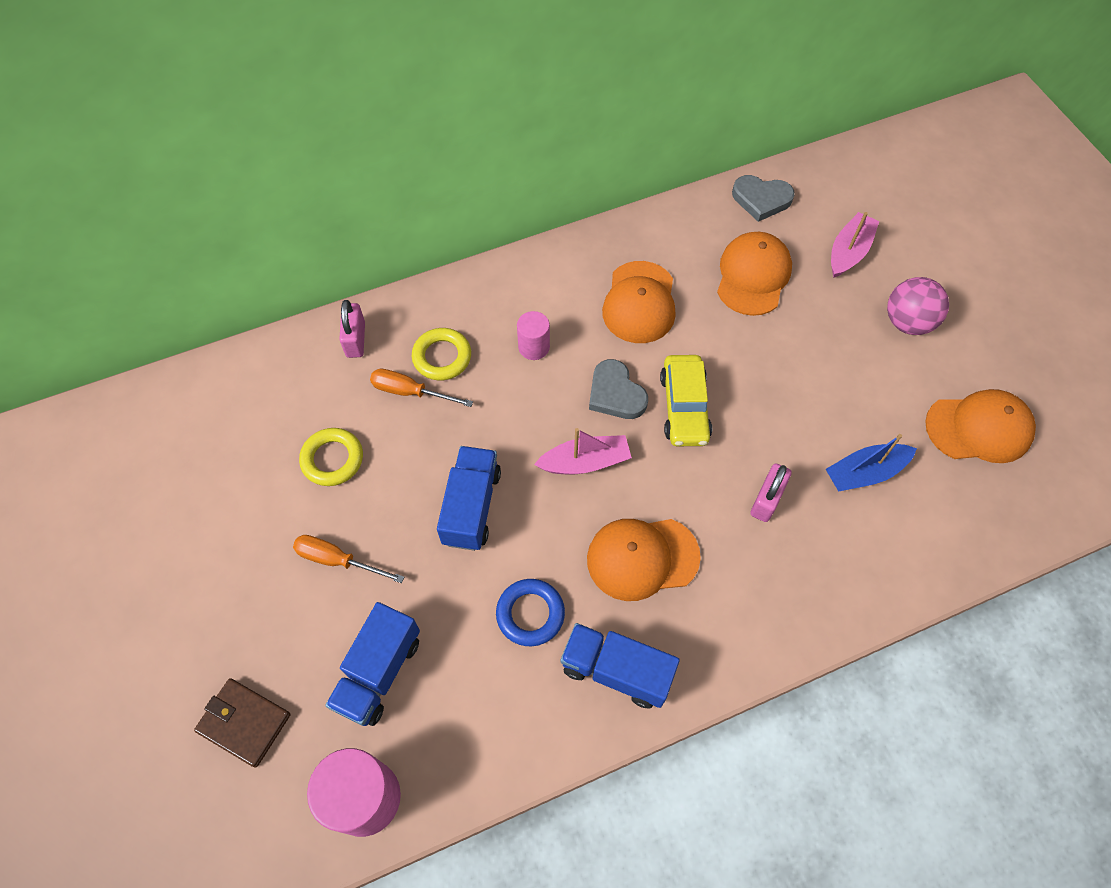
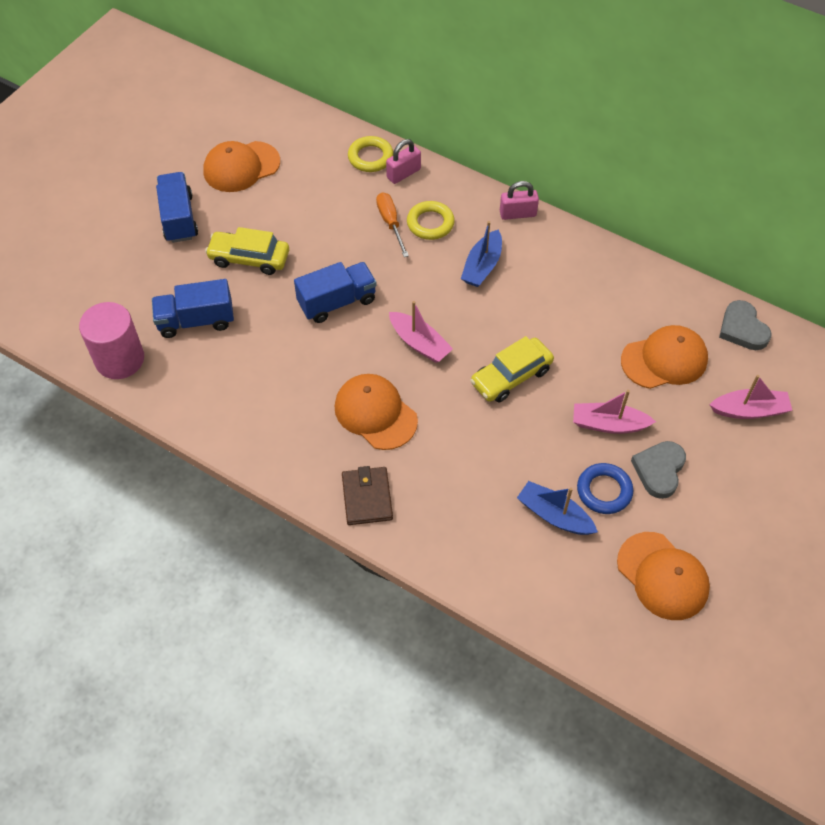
camera: 55 degrees right, 5 degrees down
(244, 723) = (123, 278): brown wallet -> brown wallet (367, 497)
(332, 459) = (311, 215): yellow ring -> yellow ring (370, 157)
(337, 560) = (249, 258): orange screwdriver -> yellow car
(530, 614) = (289, 374): blue ring -> blue ring (604, 491)
(534, 347) = (482, 266): pink cylinder -> blue boat
(615, 394) = (486, 331): grey heart -> grey heart (659, 470)
(616, 670) = (286, 441): blue truck -> blue truck (179, 218)
(639, 302) = (574, 304): orange cap -> orange cap (241, 167)
(766, 500) = (479, 463): pink padlock -> pink padlock (517, 214)
(793, 364) = (608, 424): none -> pink boat
(907, 322) = (718, 482): pink ball -> none

